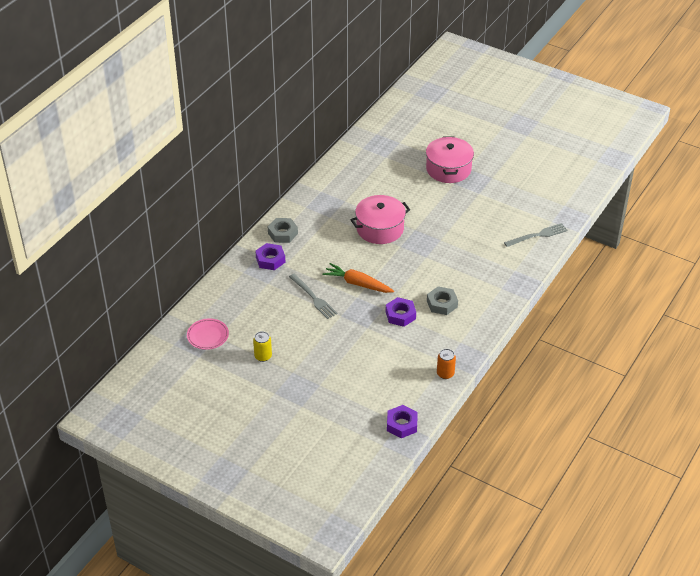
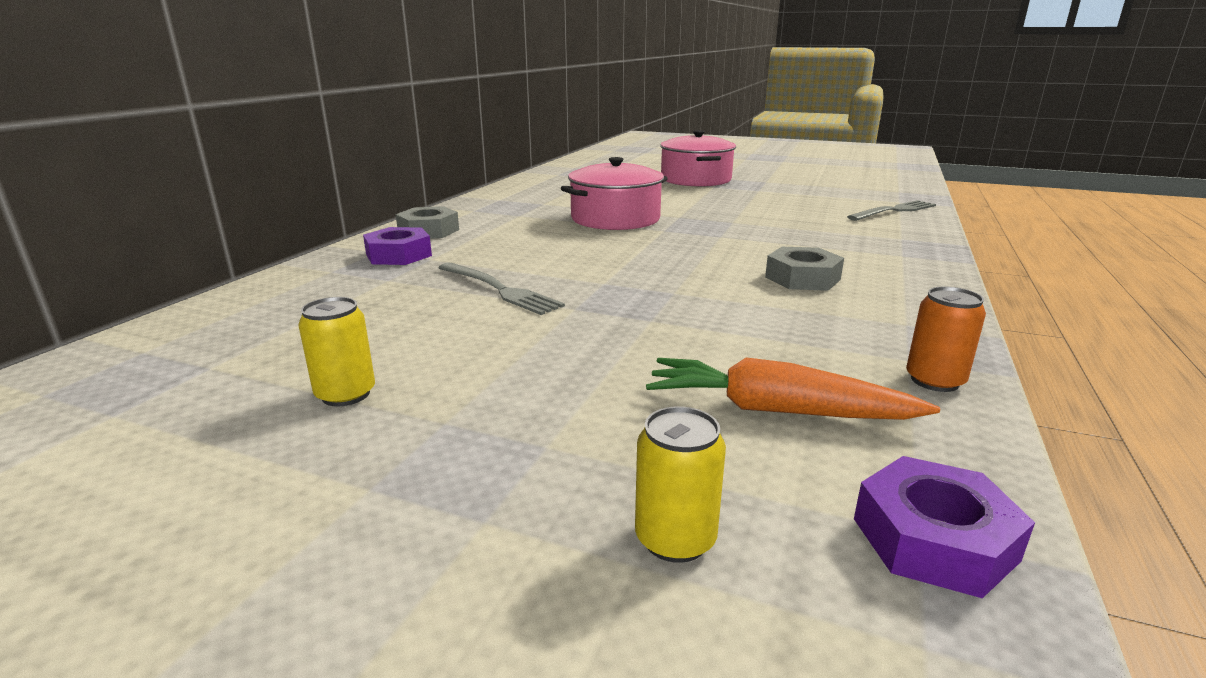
camera: 10 degrees left, 20 degrees down
(208, 336) = (177, 368): pink plate -> none
(344, 416) = (675, 539): none -> yellow can
(358, 284) = (598, 268): orange carrot -> orange carrot (776, 410)
(400, 315) = (721, 297): purple nut -> none

